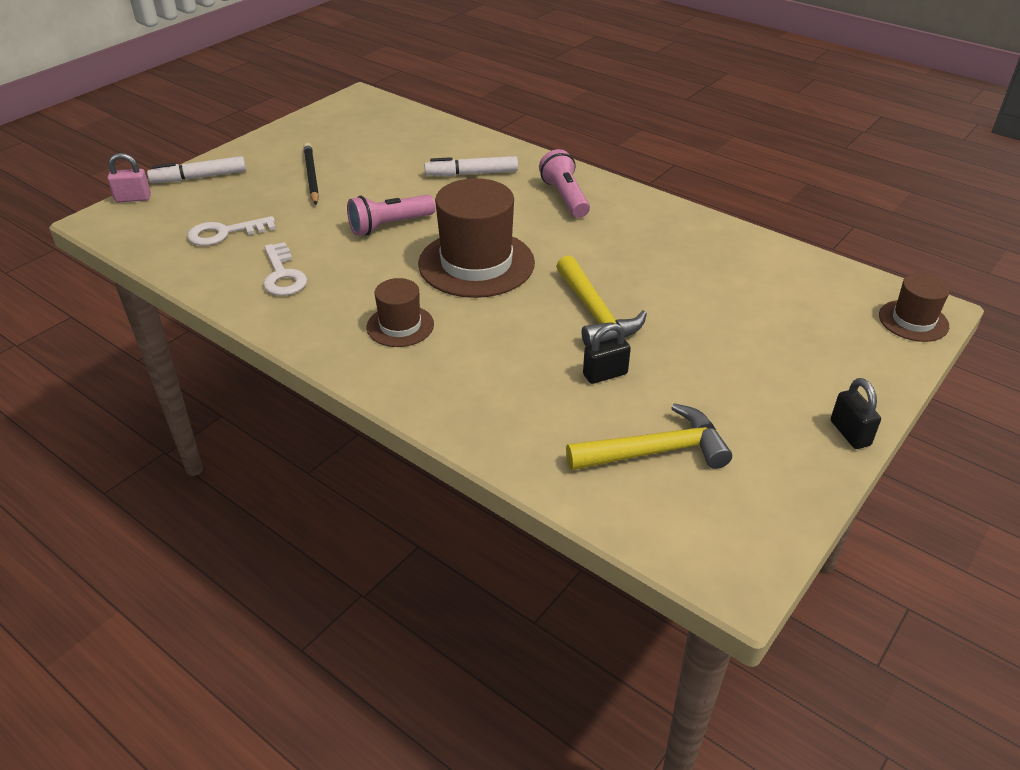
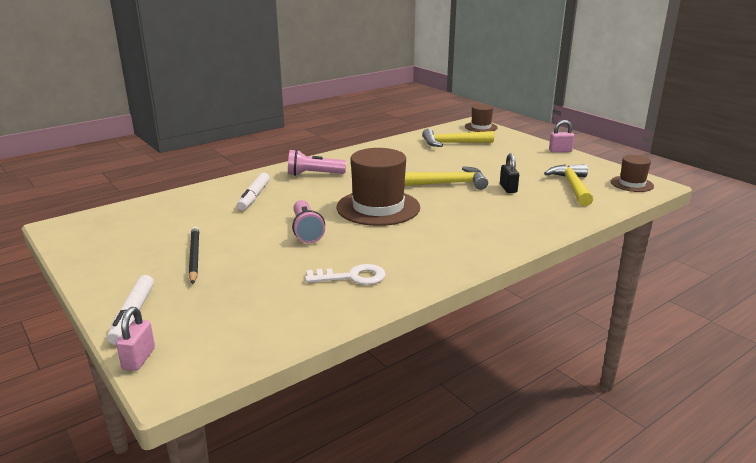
camera: 75 degrees left, 15 degrees down
(225, 233) = (262, 302): white key -> none
(311, 176) = (194, 256): black pencil -> black pencil turned 75 degrees clockwise
(400, 326) = (441, 237): brown hat -> brown hat (632, 184)
(787, 297) = (452, 143): none -> yellow hammer
(850, 433) = (560, 151): black padlock -> pink padlock

